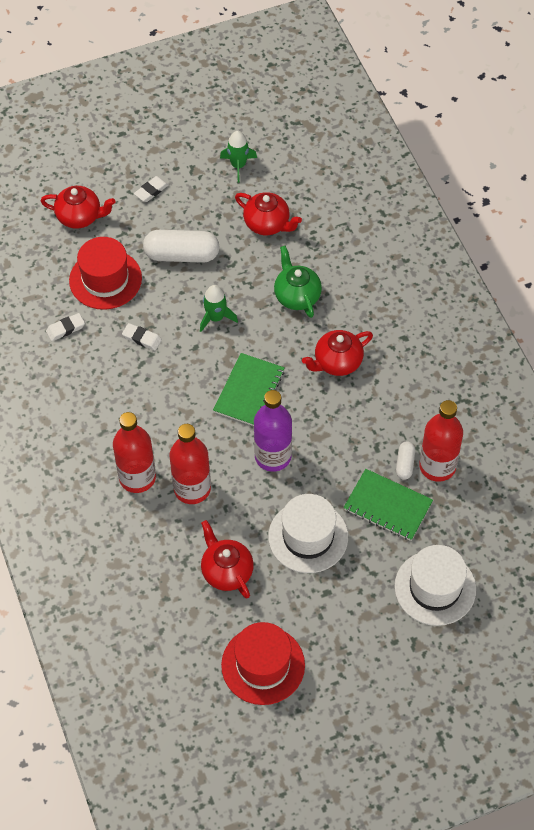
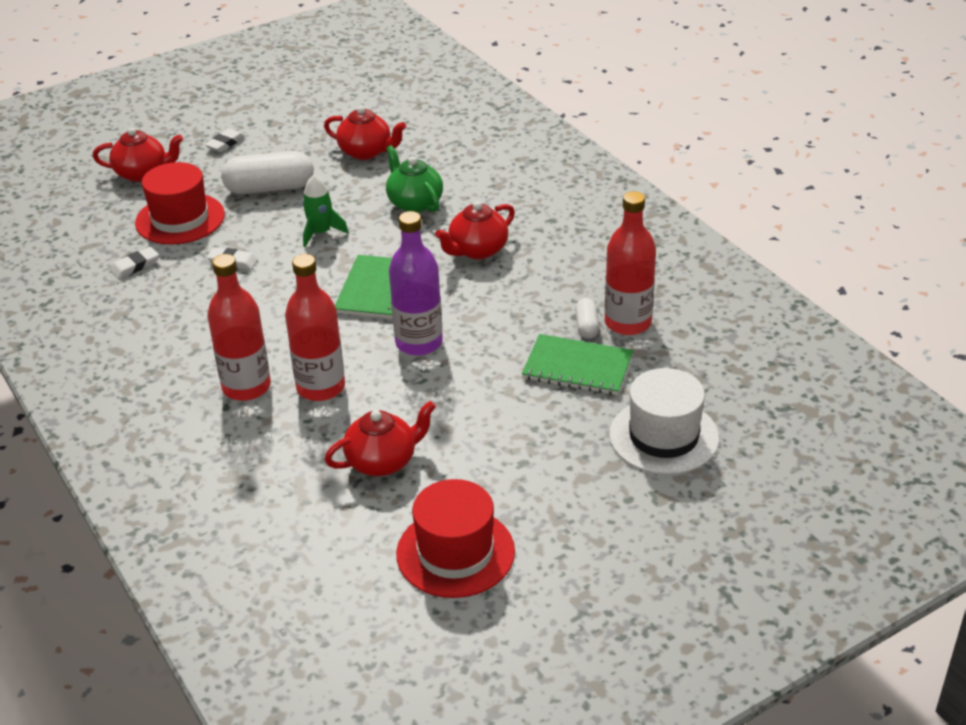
camera: 10 degrees left, 20 degrees down
(226, 571) = (383, 461): red teapot -> red teapot turned 105 degrees clockwise
(238, 165) = (322, 113): green rocket -> none
(308, 537) = (483, 411): white hat -> none

